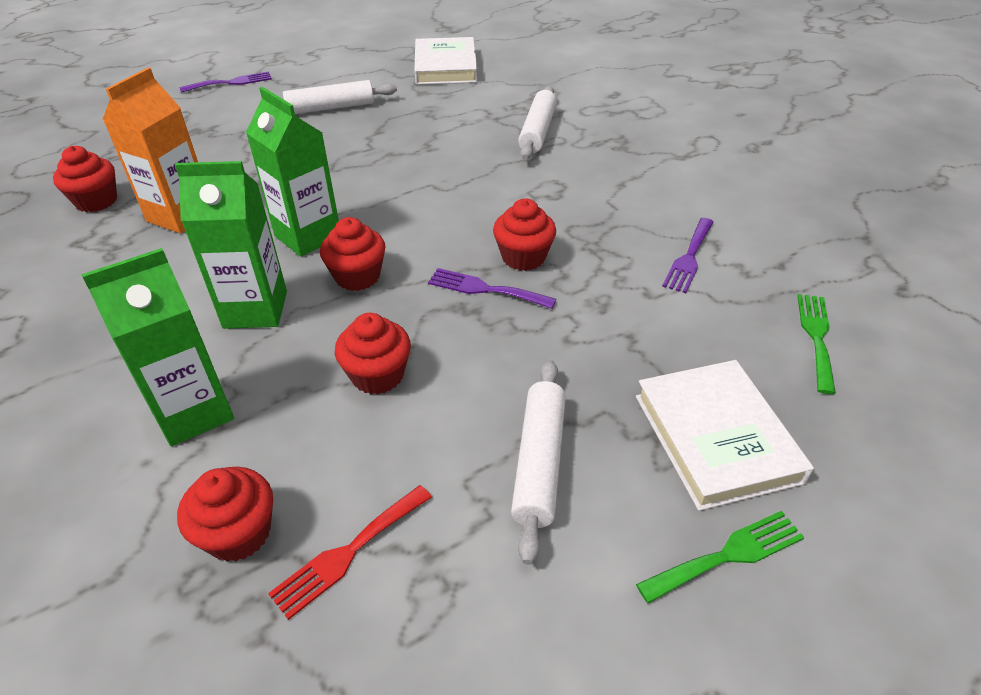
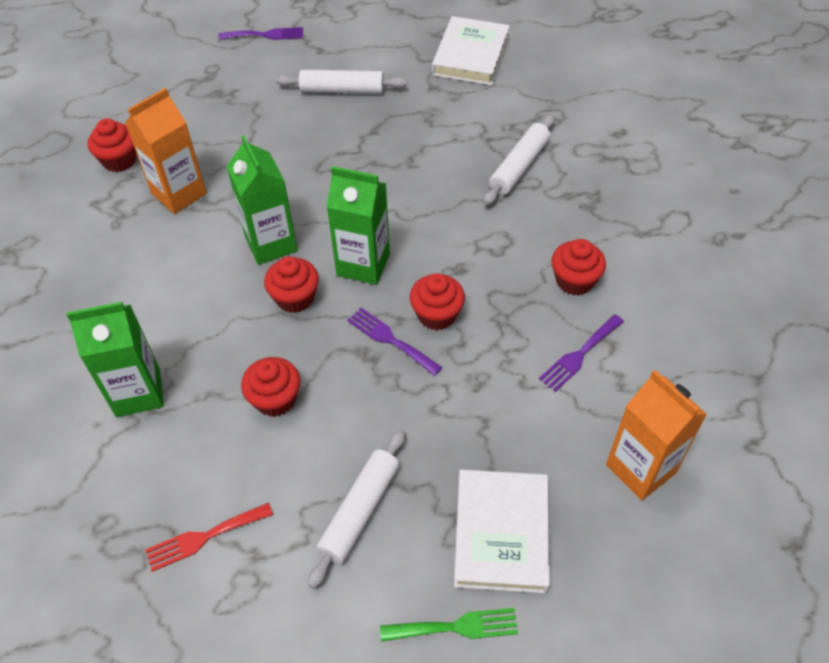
camera: 20 degrees right, 10 degrees up
(238, 533) = (140, 499): red cupcake -> red cupcake (574, 280)
(255, 309) = (207, 310): green carton -> green carton (363, 264)
(816, 337) = (641, 468): green fork -> orange carton

